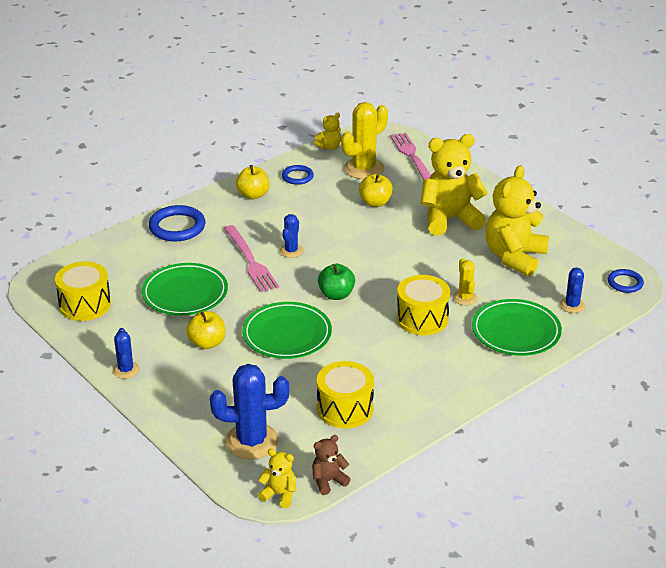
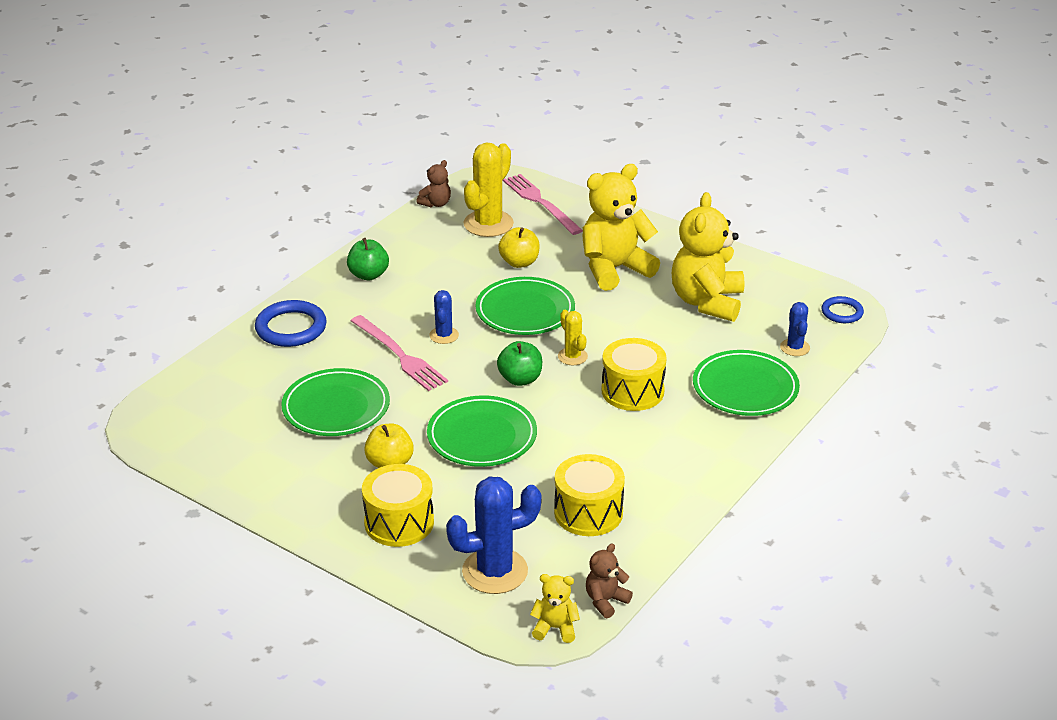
camera: 15 degrees left, 0 degrees up
(85, 305) = (216, 442): yellow drum -> yellow drum (399, 522)
(126, 370) = (303, 513): blue cactus -> none
(253, 195) = (368, 275): yellow apple -> green apple
(297, 177) = (413, 245): blue ring -> none
(329, 147) = (436, 203): yellow teddy bear -> brown teddy bear
(363, 241) = (525, 311): none -> green plate
(465, 298) = (671, 358): yellow cactus -> yellow cactus (572, 356)

